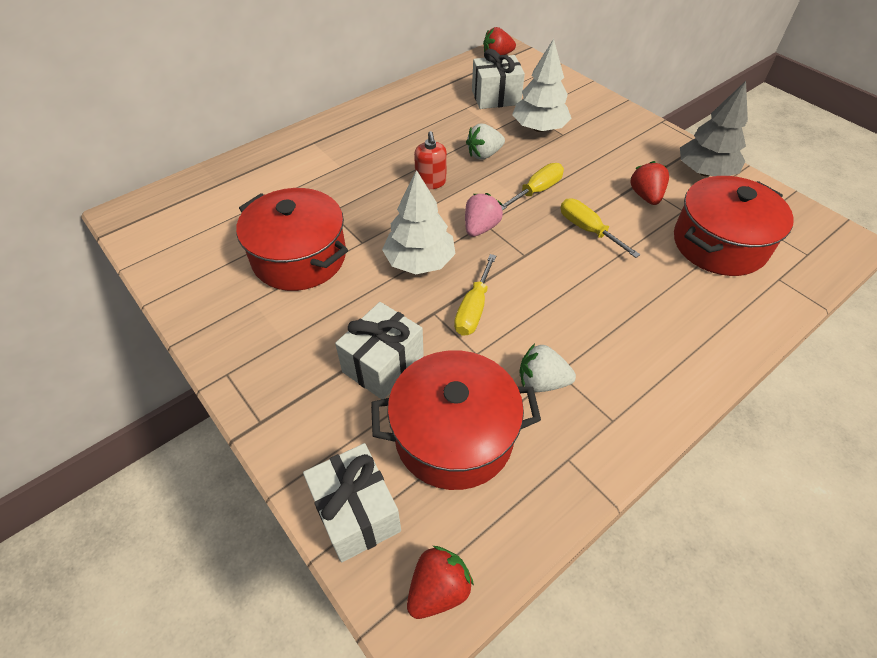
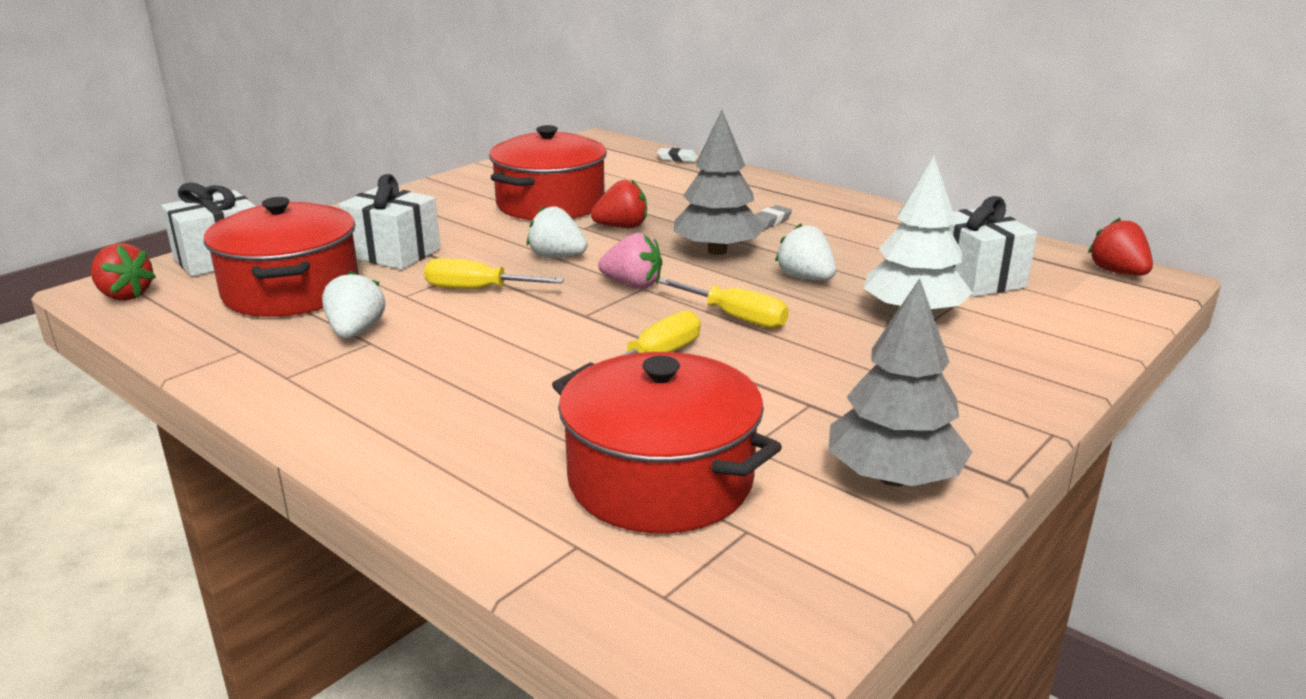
camera: 80 degrees right, 25 degrees down
(219, 173) = (677, 158): none -> white eraser
(383, 151) = (770, 221): none -> grey eraser
(420, 261) = (557, 257): white tree -> white strawberry
(430, 182) = (717, 251): red soap dispenser -> grey tree
(645, 196) = (771, 408): red strawberry -> red strawberry (622, 227)

